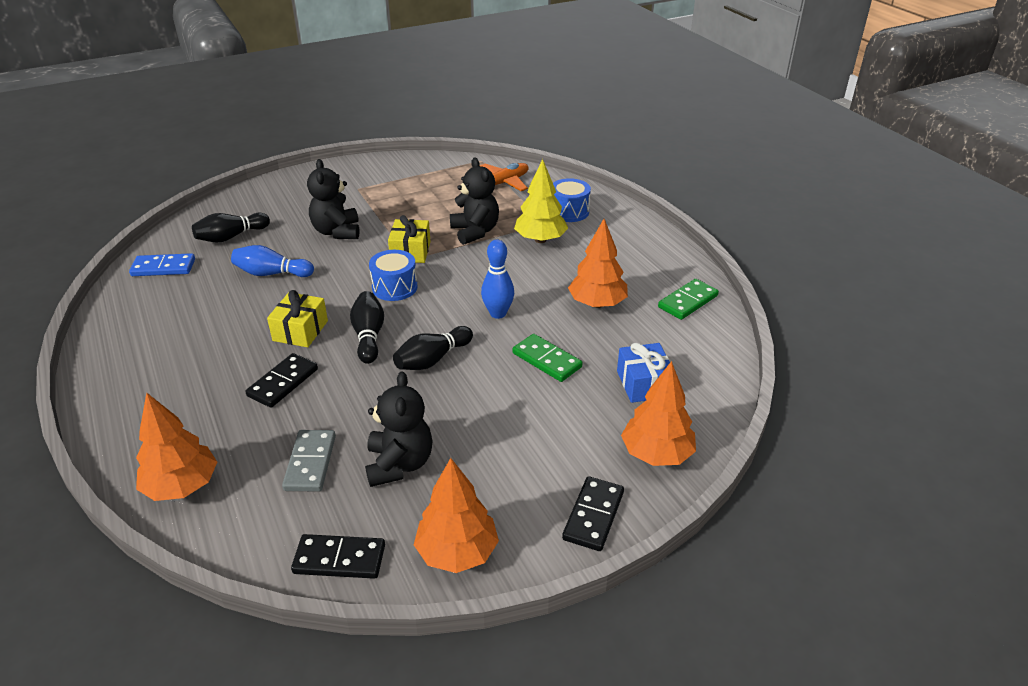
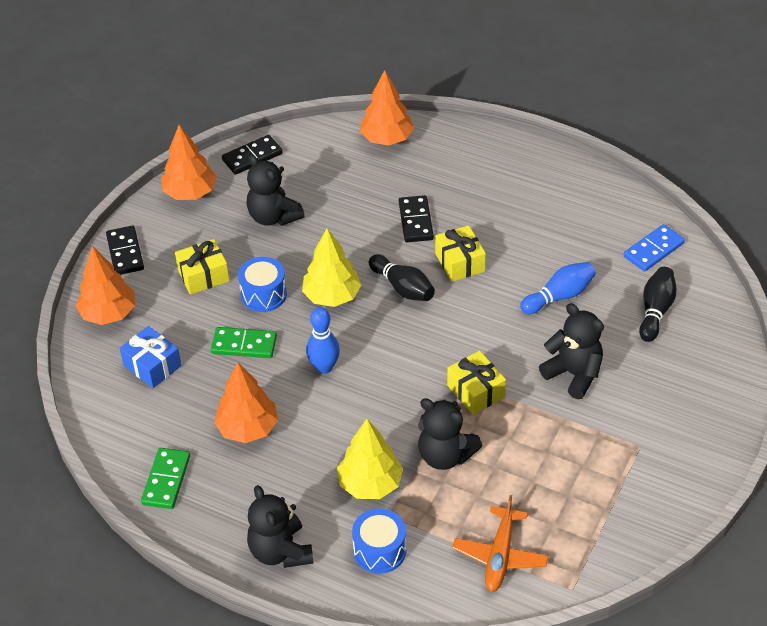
camera: 145 degrees right, 10 degrees up
(310, 463) = (329, 188): grey domino -> none
(394, 287) = (440, 343): blue drum -> blue drum (263, 294)
(432, 360) = (332, 296): black bowling pin -> yellow tree
(529, 441) = (203, 275): none -> yellow gift
(633, 235) = (280, 551): none -> black teddy bear

